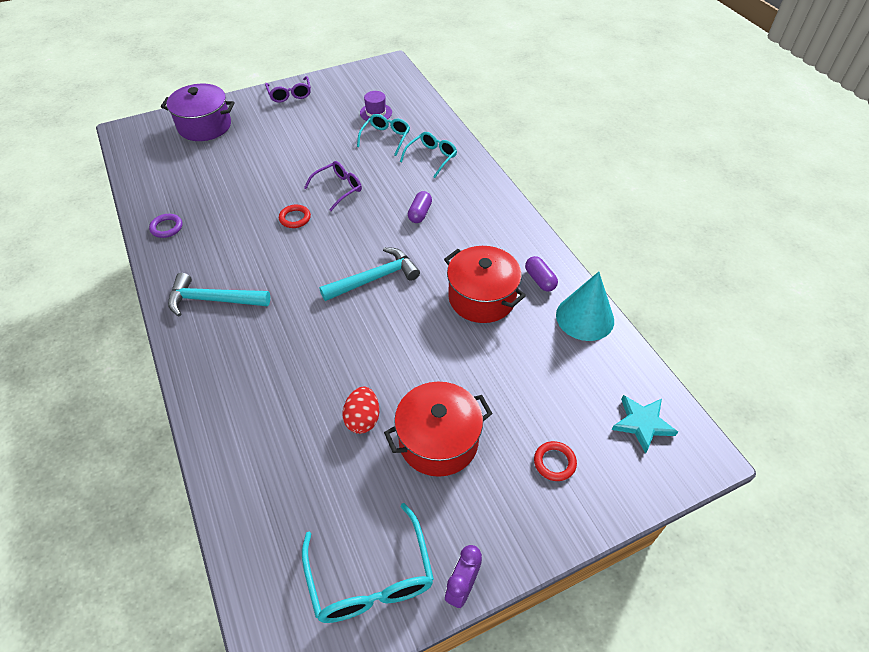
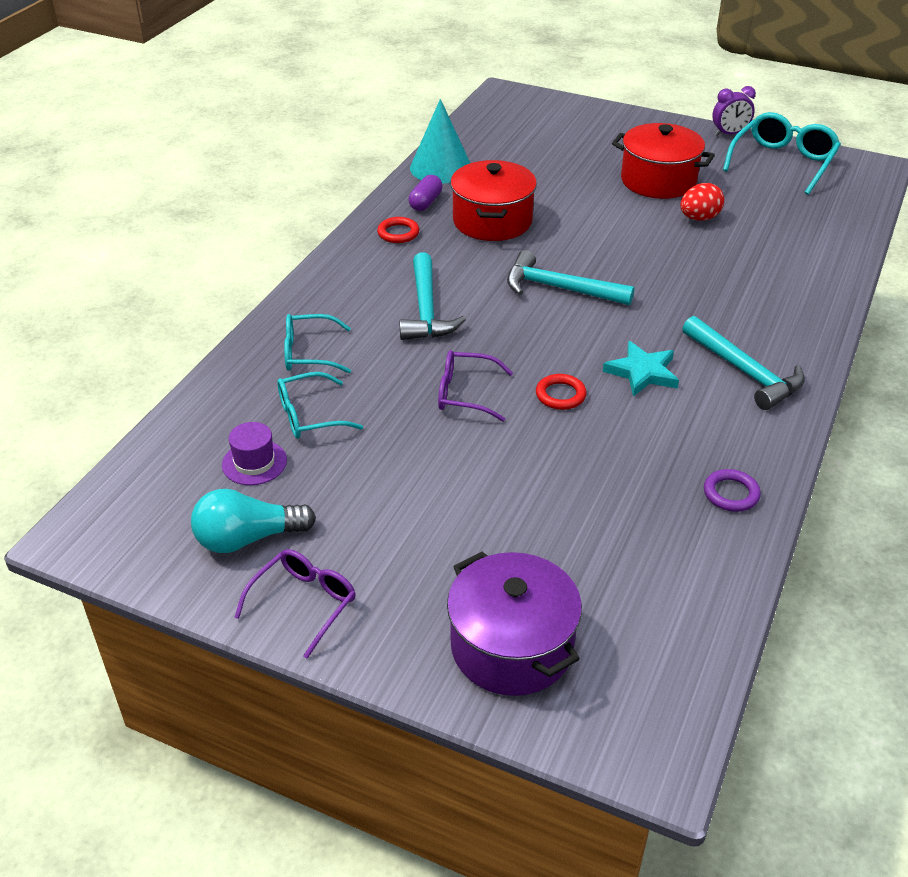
camera: 130 degrees left, 10 degrees down
(337, 95) = (248, 538): none -> turquoise light bulb
(420, 213) = (426, 310): purple capsule -> turquoise hammer
(554, 462) = (597, 135): red ring -> red ring (398, 233)
(642, 424) = (512, 117): turquoise star -> turquoise star (642, 372)

